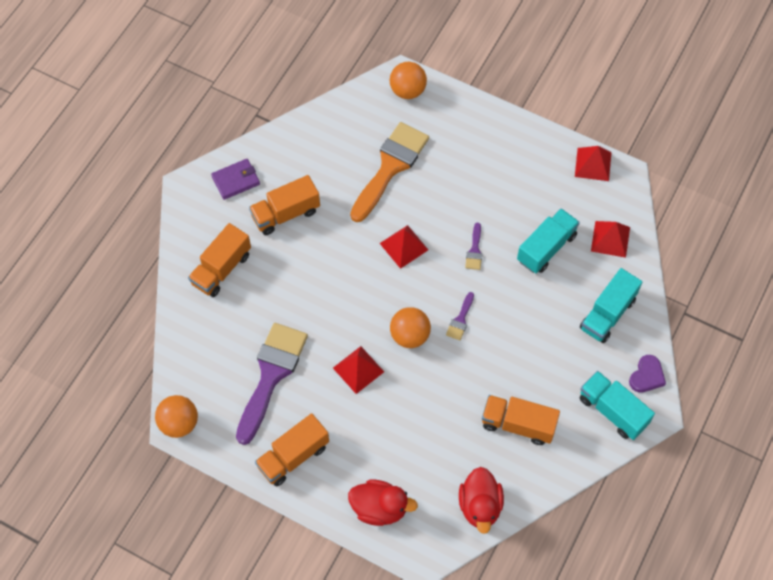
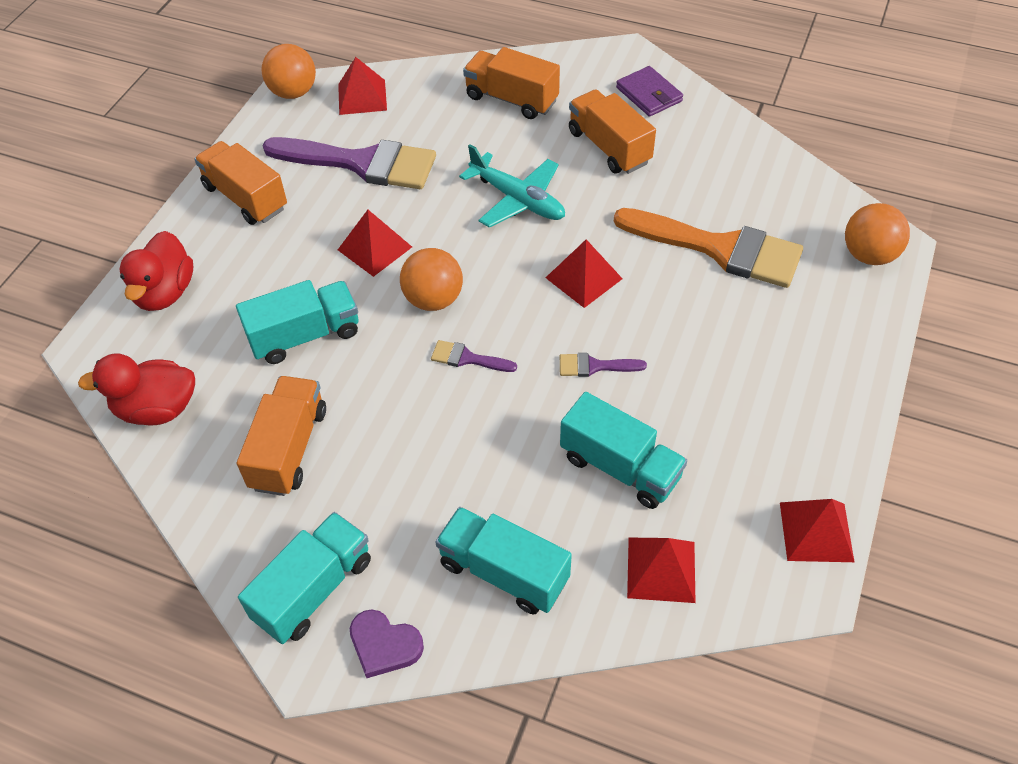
camera: 85 degrees right, 10 degrees down
(196, 372) = (362, 97): none -> red pyramid
(327, 276) = (518, 200): none -> turquoise plane
(430, 415) = (305, 336): none -> turquoise truck

